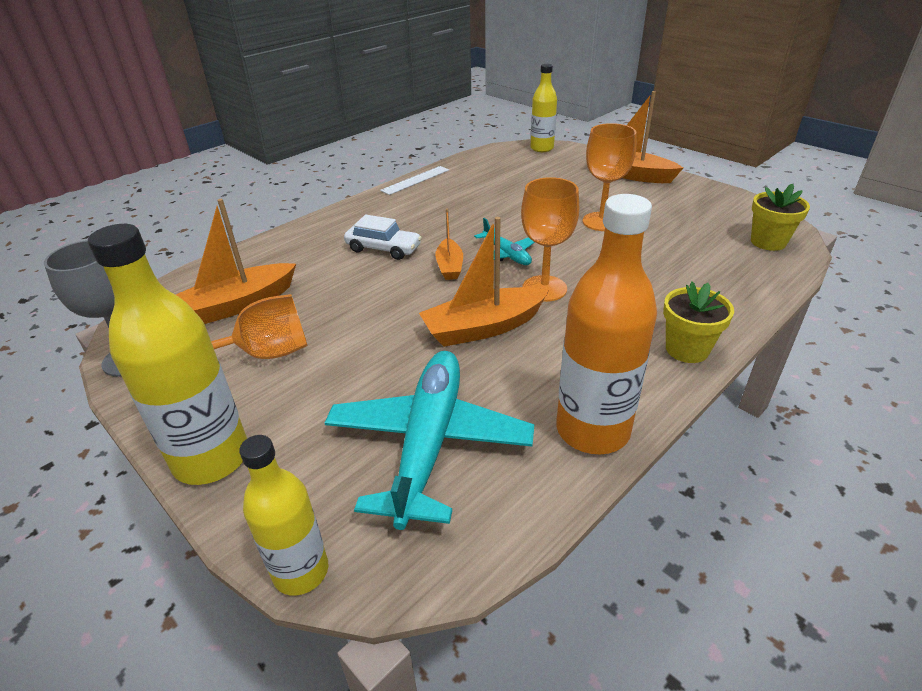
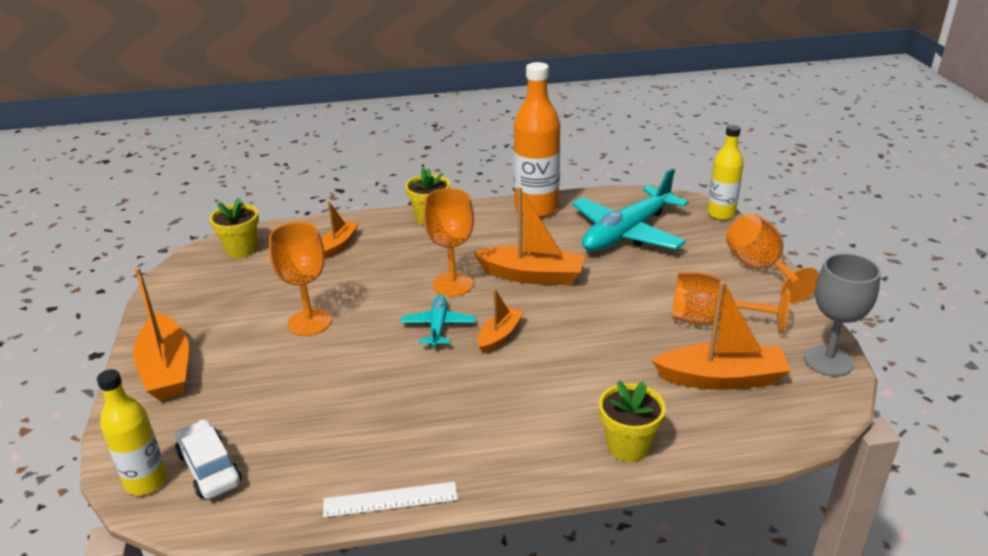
camera: 145 degrees left, 5 degrees down
(211, 458) = (760, 269): yellow bottle -> orange goblet
(295, 241) = (628, 446): none -> yellow flower pot
(383, 249) = (540, 386): white car -> white car (209, 468)
(706, 279) = (339, 245): none -> orange boat

